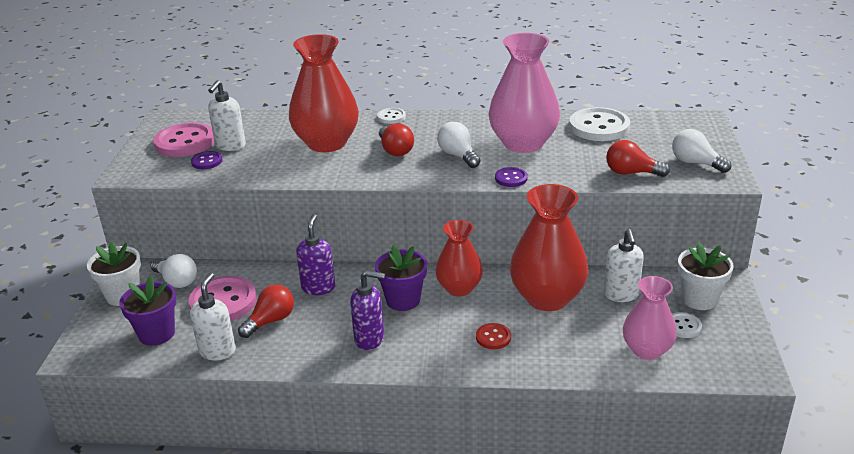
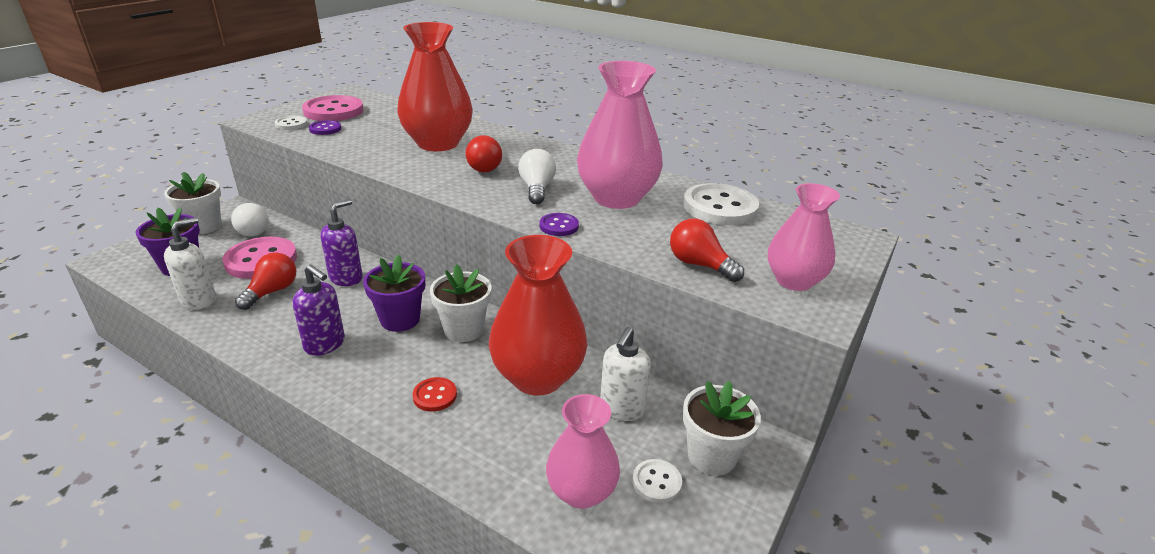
camera: 25 degrees right, 0 degrees up
(230, 146) = (361, 123): white soap dispenser -> none
(270, 321) = (272, 292): red light bulb -> red light bulb turned 45 degrees counterclockwise
(391, 117) = (524, 139): white button -> white button (291, 124)
(459, 288) = (463, 329): red vase -> white flower pot
(696, 163) = (794, 281): white light bulb -> pink vase

